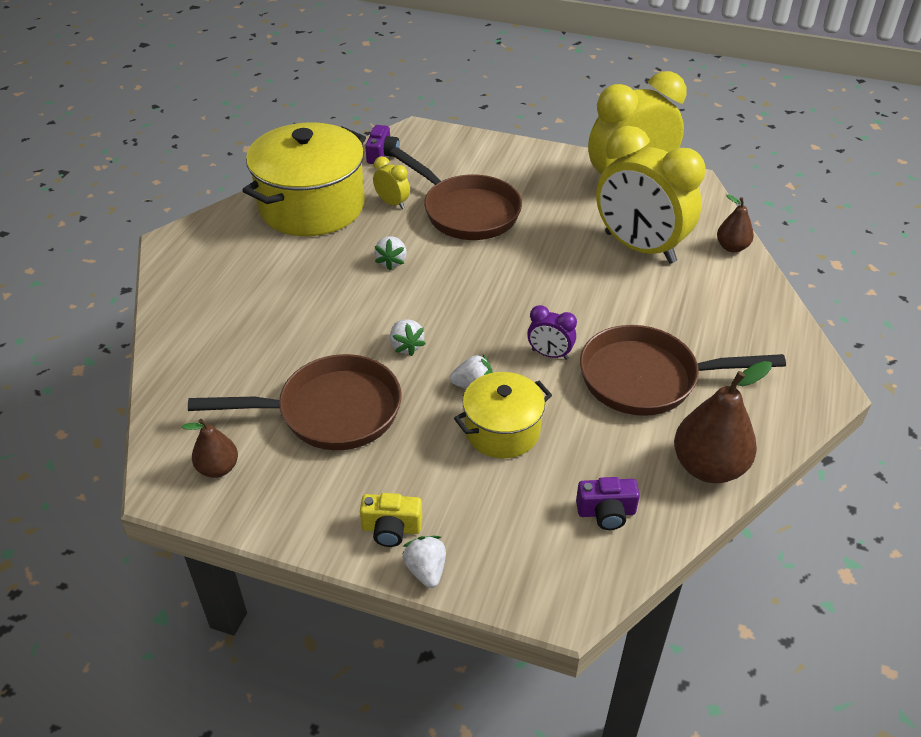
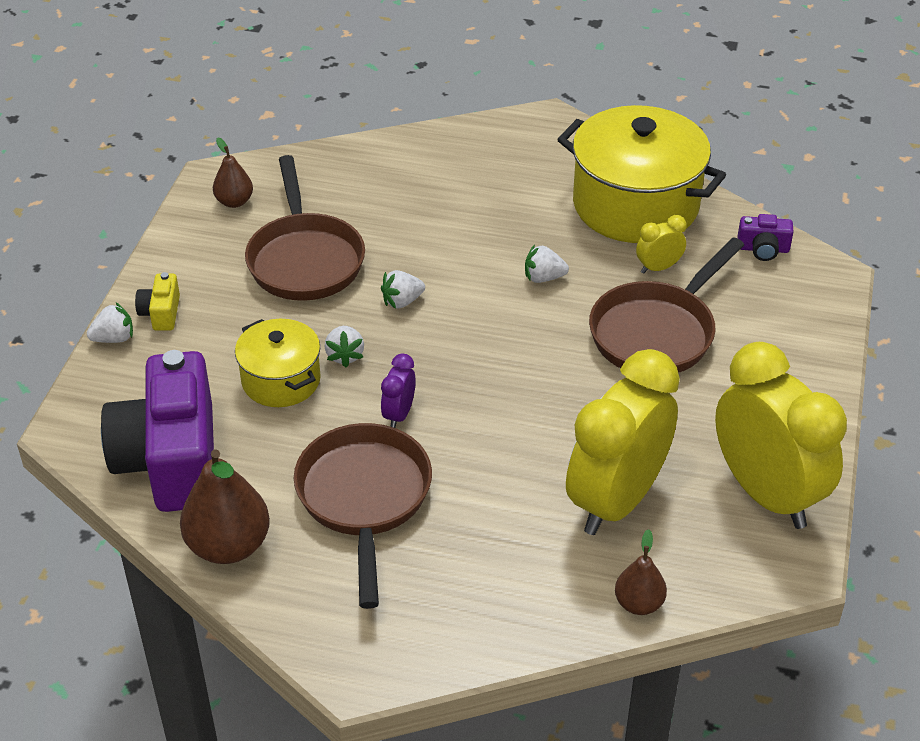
camera: 85 degrees right, 0 degrees up
(392, 203) = (658, 268): yellow clock -> yellow clock turned 150 degrees counterclockwise
(606, 512) = (171, 460): purple camera -> purple camera, size x2.44

